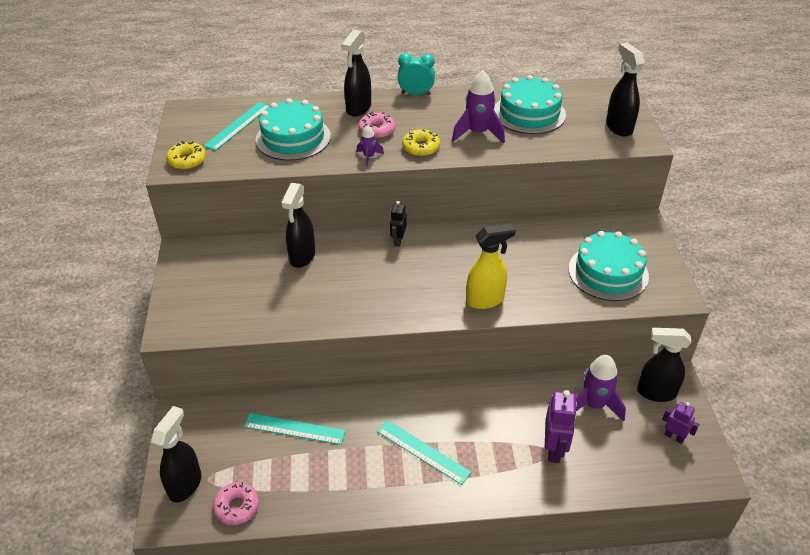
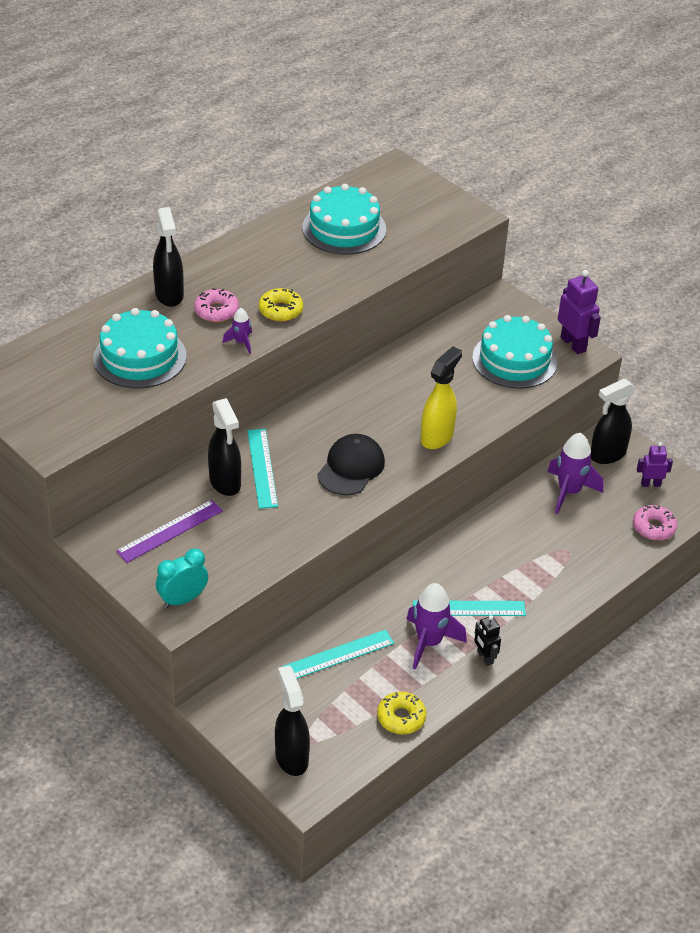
camera: 40 degrees left, 0 degrees up
(187, 161) = (57, 432): yellow donut -> yellow donut (401, 717)
(232, 270) = (170, 531): none -> purple ruler
(237, 507) = (358, 745): pink donut -> pink donut (653, 527)
(238, 126) = (62, 370): turquoise ruler -> turquoise ruler (262, 468)
(397, 290) = (351, 468): none -> black cap
(398, 241) = (301, 421): black robot -> black robot (484, 657)
(416, 94) = (210, 253): turquoise clock -> turquoise clock (183, 599)
(478, 133) = (318, 271): purple rocket -> purple rocket (429, 642)
(554, 449) = (571, 545): purple robot -> purple robot (573, 344)
(618, 127) = (438, 209): black spray bottle -> none

